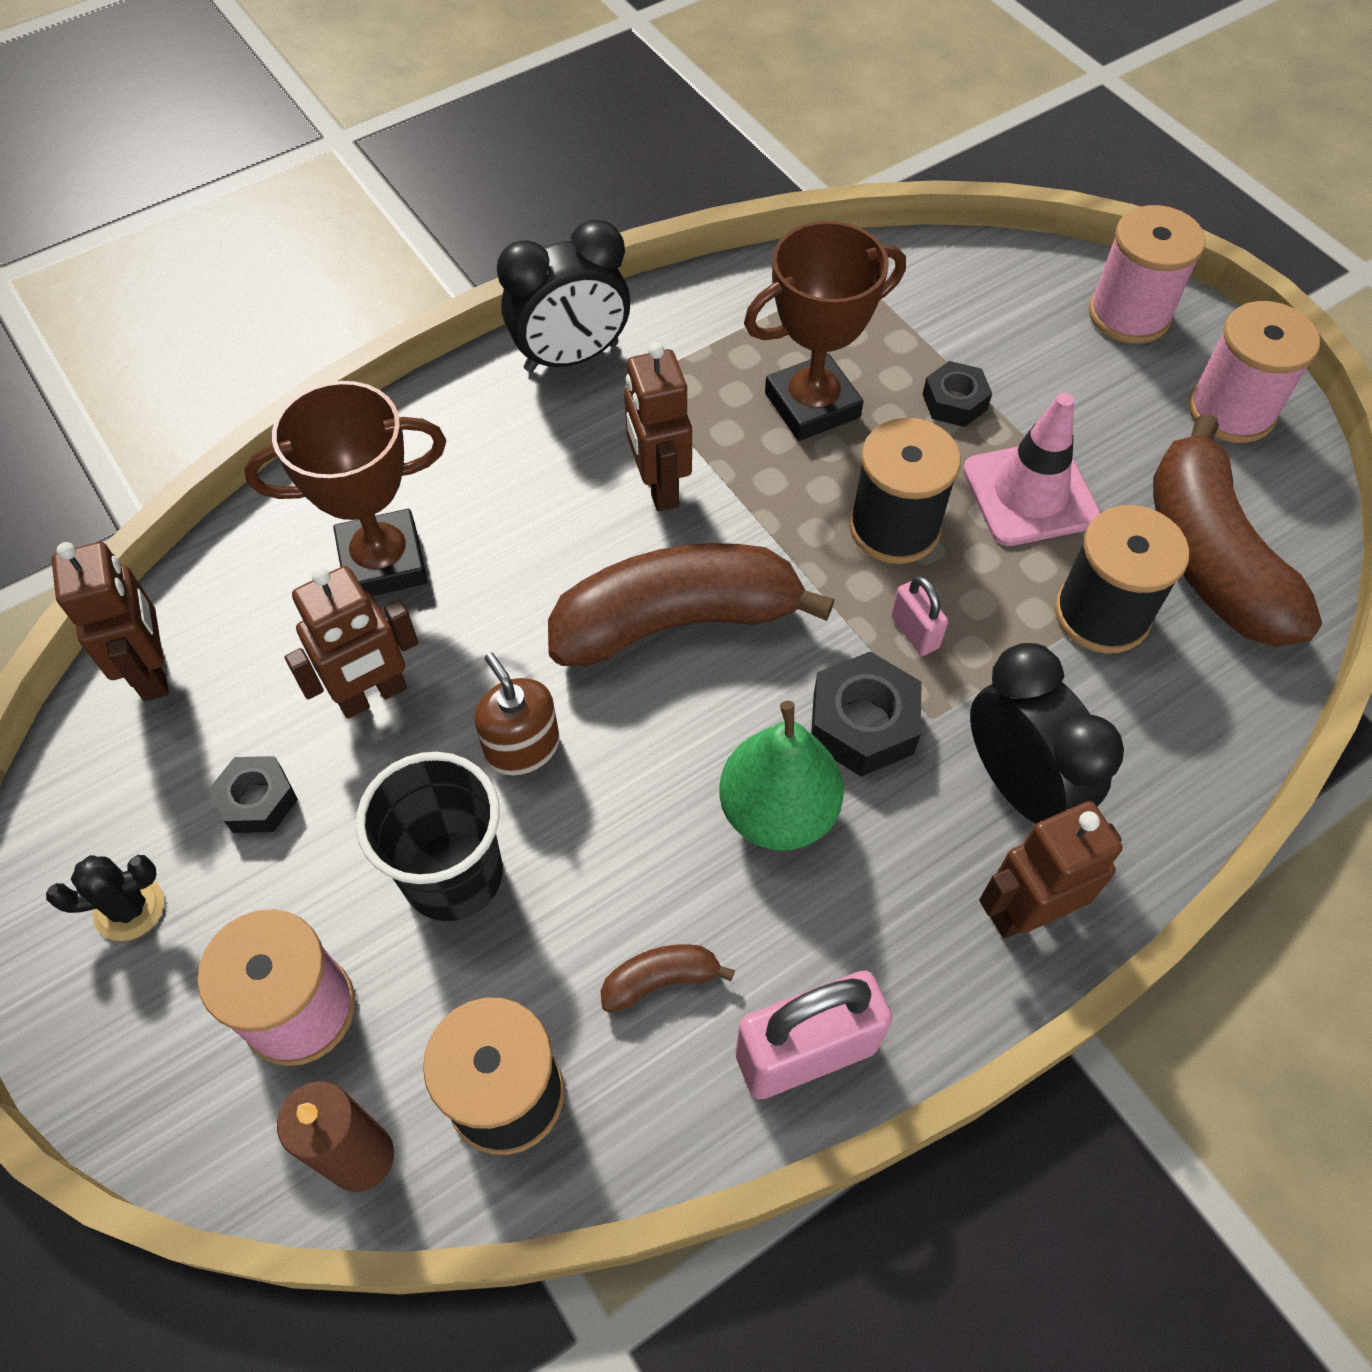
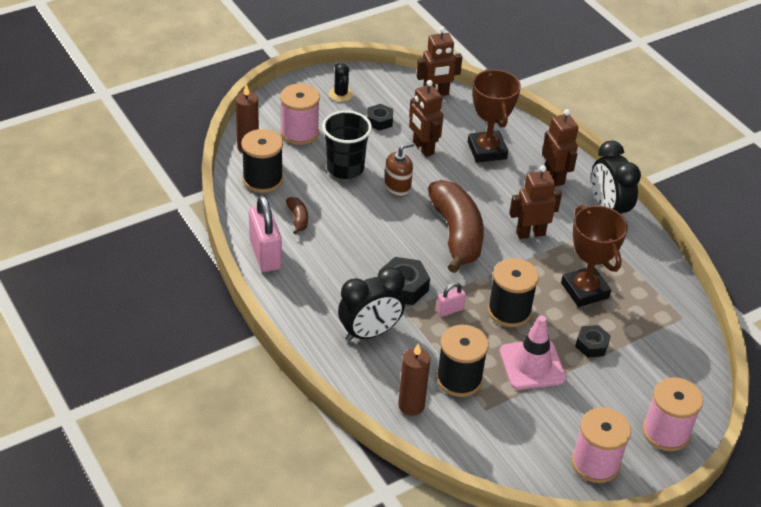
camera: 90 degrees right, 15 degrees down
(778, 812) = (363, 256): green pear -> none
(1026, 912) = (312, 325): brown robot -> brown robot (554, 177)
(1198, 697) = (411, 405): none -> brown candle
(1210, 558) = (493, 429): brown banana -> none

